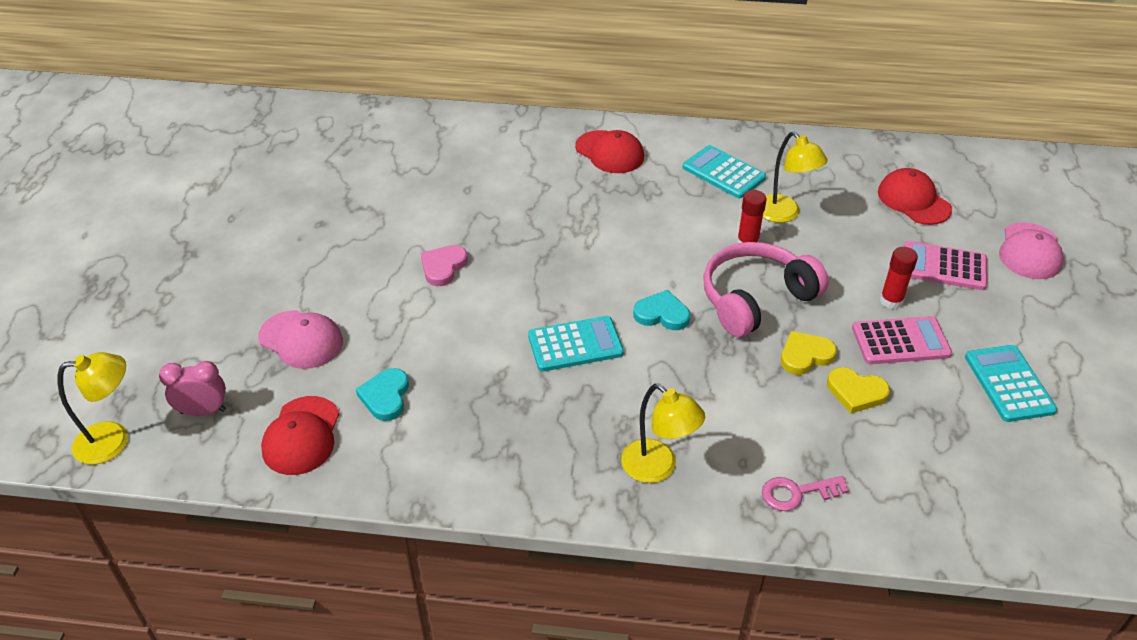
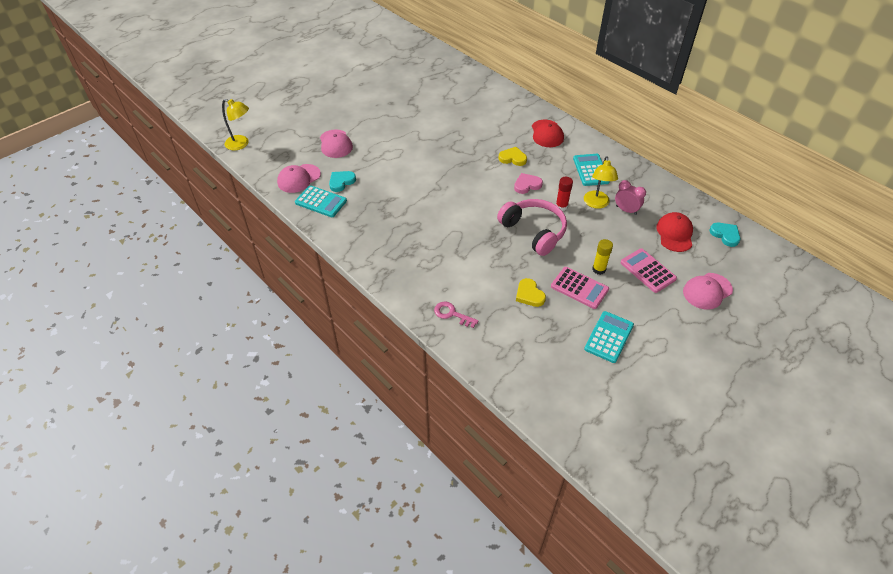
camera: 40 degrees right, 5 degrees up
(203, 411) = (277, 151): pink clock -> pink clock (626, 210)
(301, 436) = (299, 178): red cap -> pink cap
(443, 267) = (417, 145): pink heart -> pink heart (527, 185)
(575, 345) = (433, 204): turquoise calculator -> turquoise calculator (321, 202)
(658, 468) = (408, 269): yellow lamp -> none
(662, 314) = (484, 213): turquoise heart -> turquoise heart (725, 235)
(755, 299) = (534, 231): pink headphones -> pink headphones turned 45 degrees clockwise
(805, 355) = (526, 267): yellow heart -> yellow heart (512, 158)
(891, 301) = (599, 269): red glue stick -> yellow glue stick

